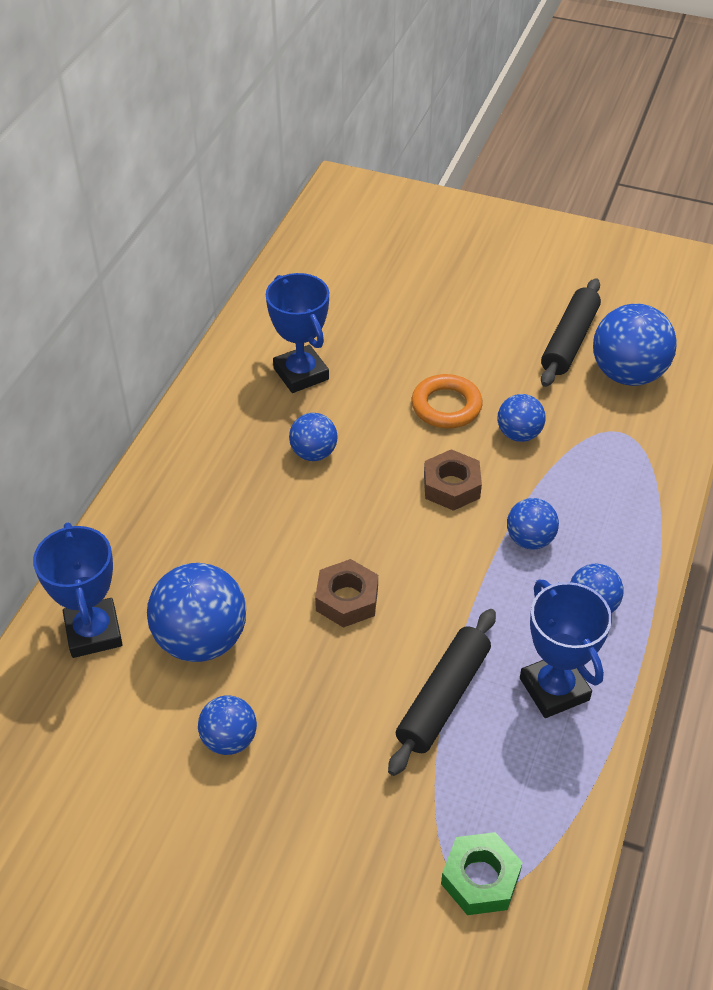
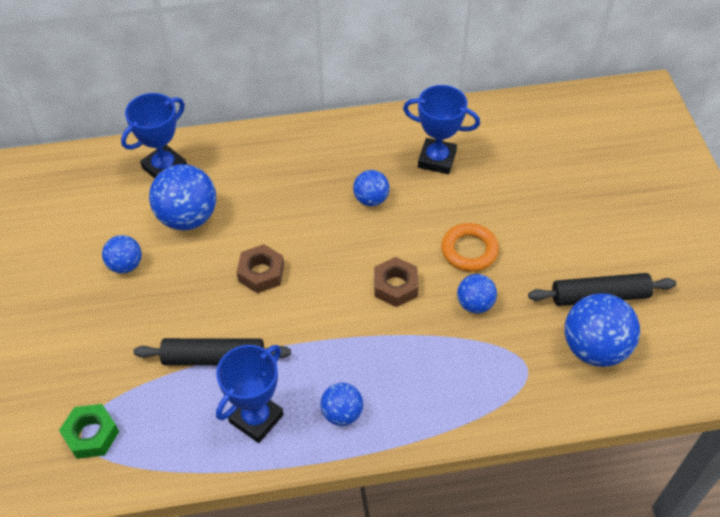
camera: 60 degrees right, 5 degrees up
(301, 374) = (437, 159): blue trophy -> blue trophy turned 75 degrees clockwise
(530, 539) = (378, 352): blue ball -> none

